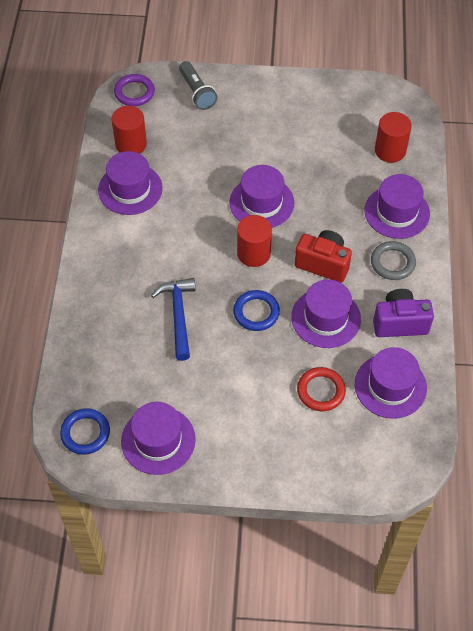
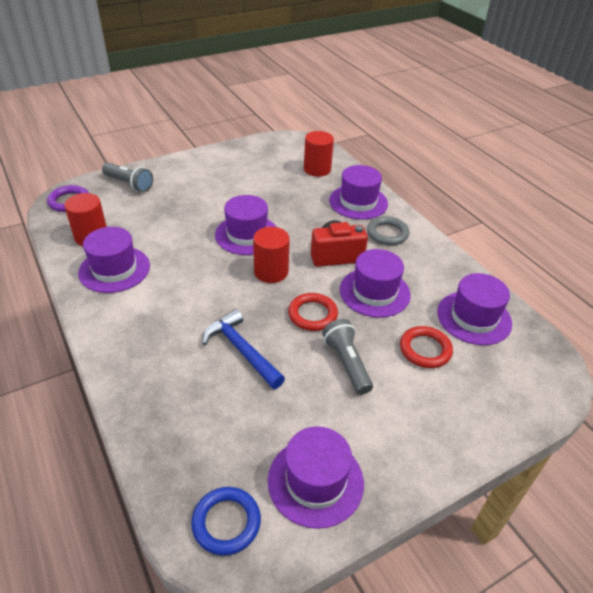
camera: 35 degrees left, 15 degrees down
(249, 369) = (347, 363): none -> grey flashlight
(256, 312) = (312, 314): blue ring -> red ring
(399, 323) = (433, 270): purple camera -> none

